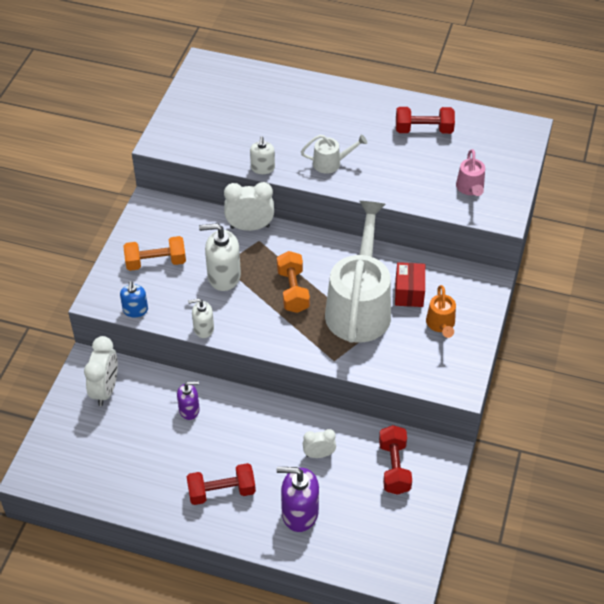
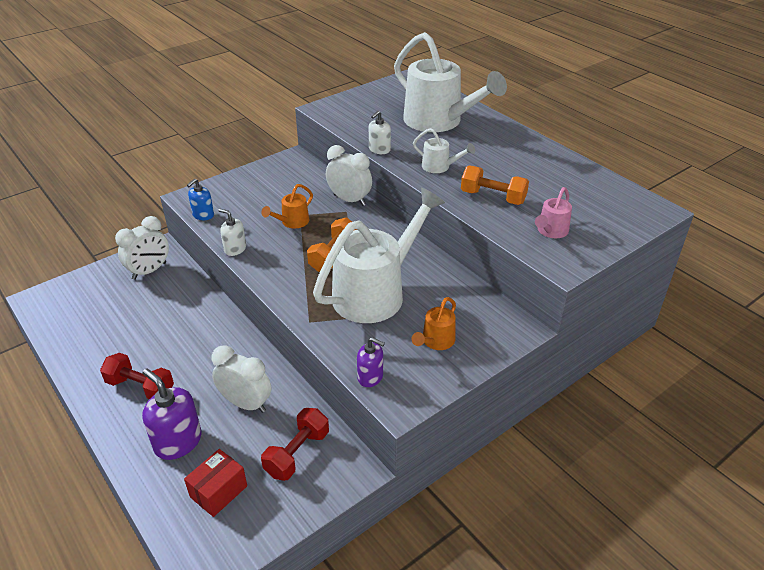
camera: 35 degrees right, 10 degrees down
(156, 262) = (254, 193): orange dumbbell -> orange dumbbell (493, 197)
(189, 410) = (188, 314): purple soap dispenser -> purple soap dispenser (370, 377)
(224, 276) = (292, 222): white soap dispenser -> orange watering can
(283, 110) = (439, 122): none -> white watering can
(319, 454) = (246, 403): white clock -> white clock, size x1.65
(409, 292) = (432, 302): red box -> red box (218, 491)
(423, 130) = (549, 175): red dumbbell -> none

